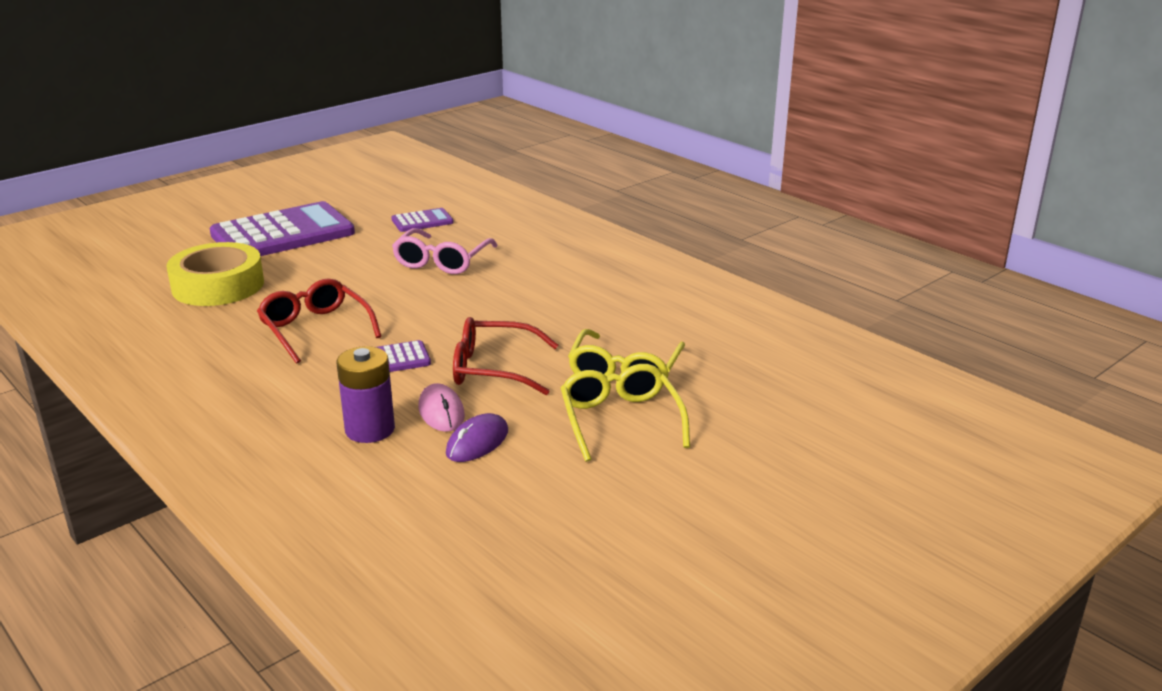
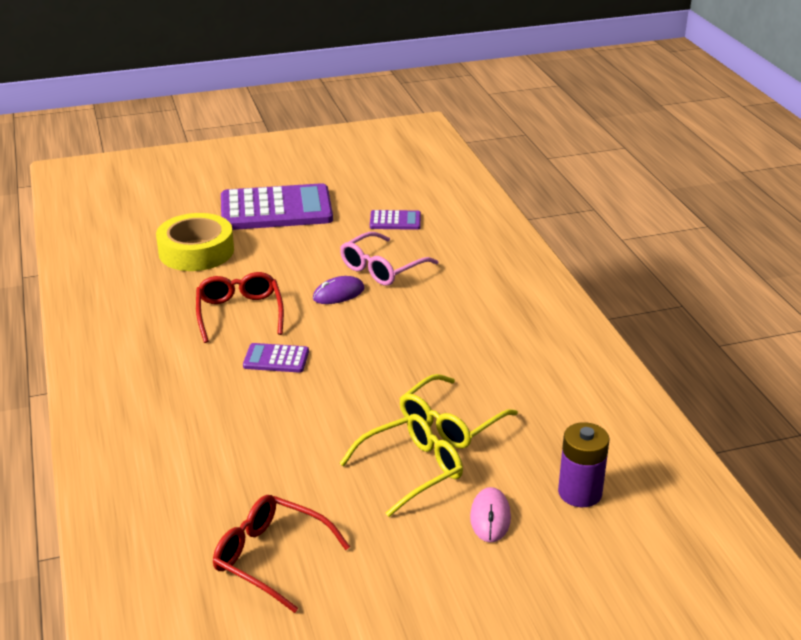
camera: 25 degrees right, 5 degrees up
(370, 429) = (217, 420): purple battery -> purple battery (580, 493)
(441, 412) = (279, 419): pink mouse -> pink mouse (490, 517)
(477, 442) = (286, 456): purple mouse -> purple mouse (338, 294)
(494, 369) = (348, 390): red glasses -> red glasses (271, 558)
(620, 421) = (411, 470): yellow glasses -> yellow glasses turned 45 degrees clockwise

